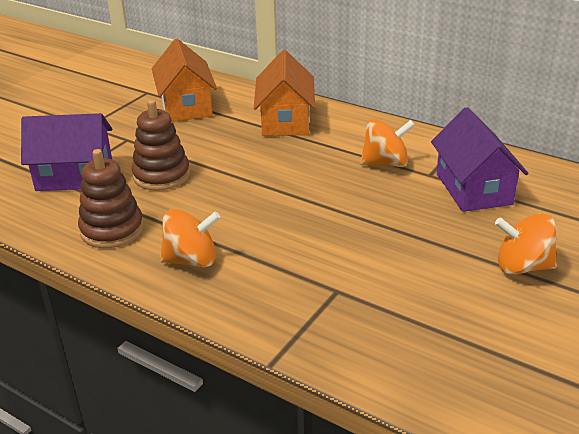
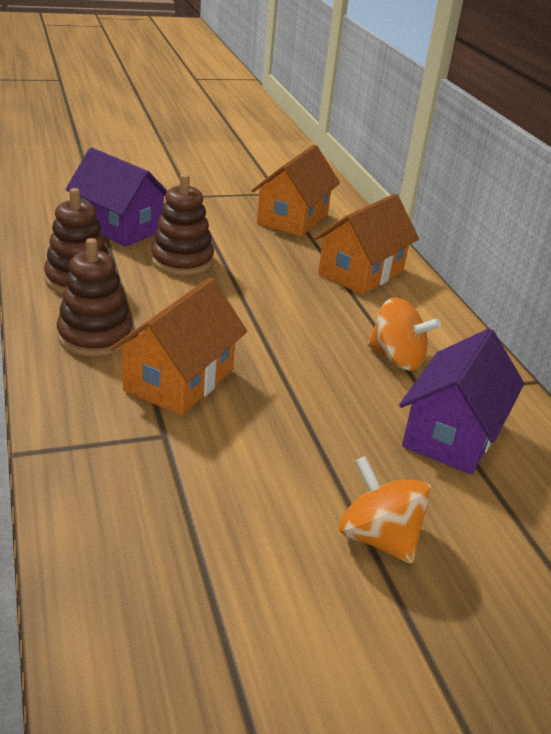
camera: 35 degrees right, 0 degrees up
(191, 260) = (95, 336): orange spinning top -> brown stacking toy
(290, 253) = (179, 380): none -> orange house

